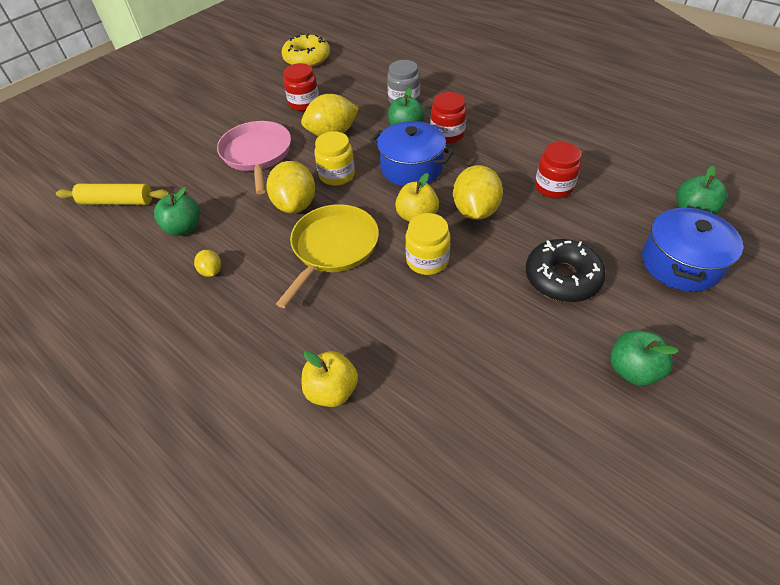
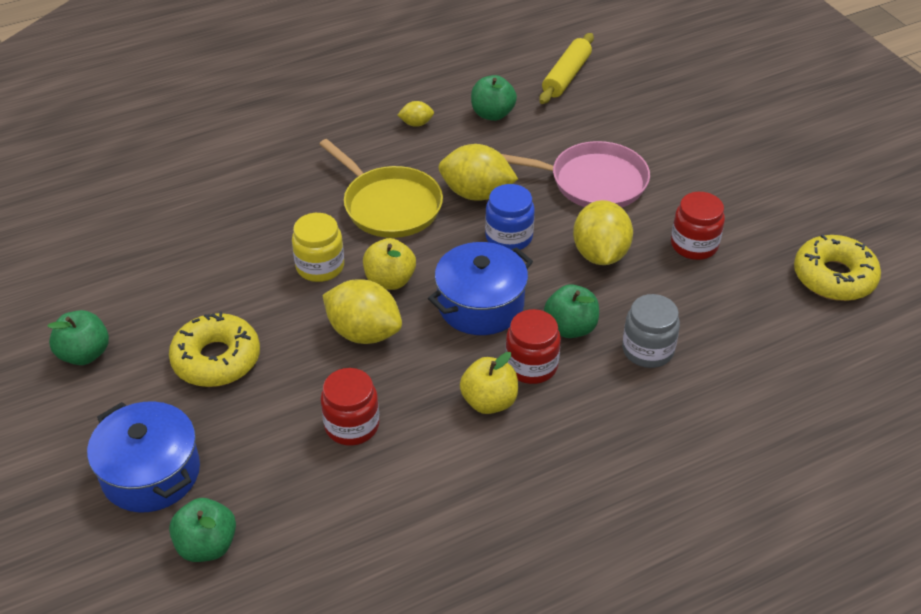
camera: 110 degrees right, 5 degrees down
(332, 390) = (229, 167): yellow apple -> yellow apple (489, 401)
(337, 175) = (509, 237): yellow jar -> blue jar
(562, 278) = (216, 359): black donut -> yellow donut

